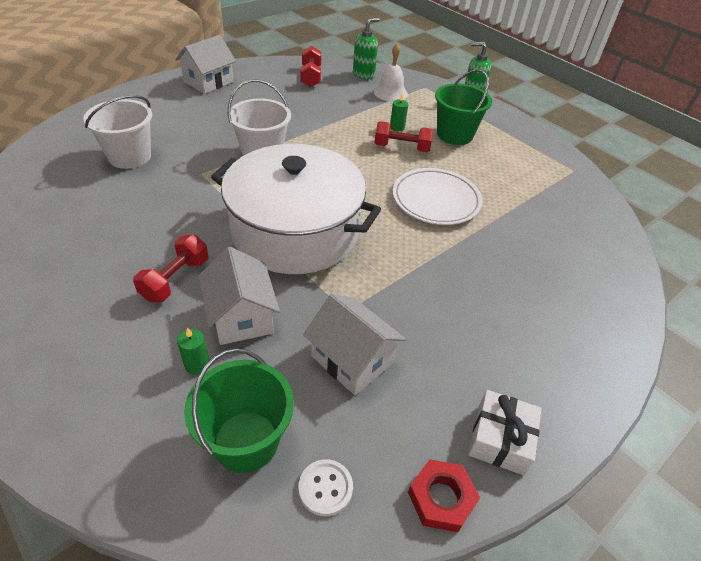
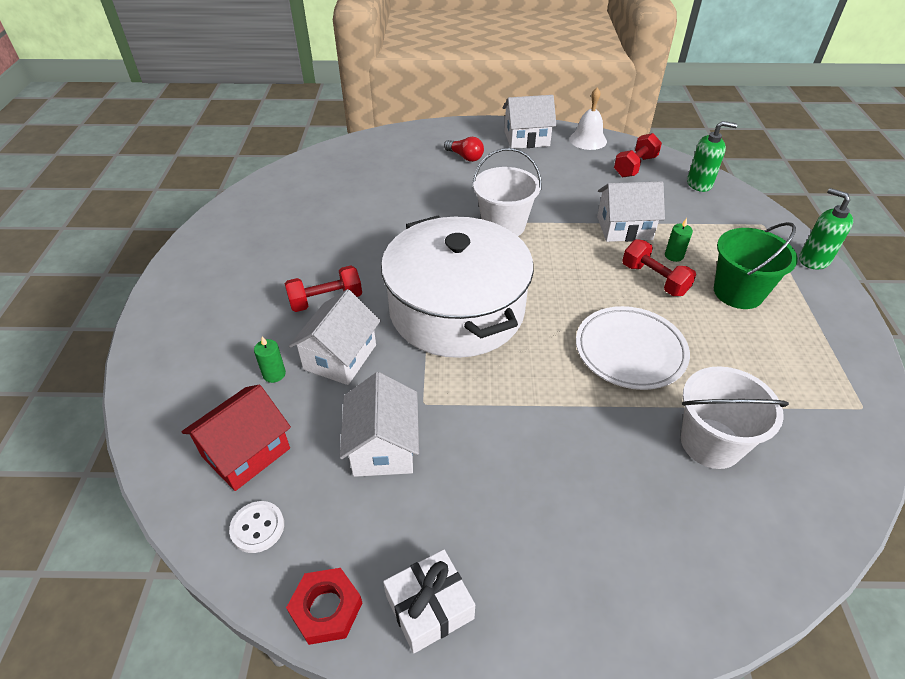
camera: 45 degrees right, 0 degrees up
(129, 156) = (394, 183): white bucket -> white bucket (711, 443)
(172, 113) = (465, 157): none -> red light bulb
(246, 441) = (246, 452): green bucket -> red house
(348, 121) = (624, 228): none -> white house
(390, 93) = (710, 215): white bell -> white bell (588, 140)

